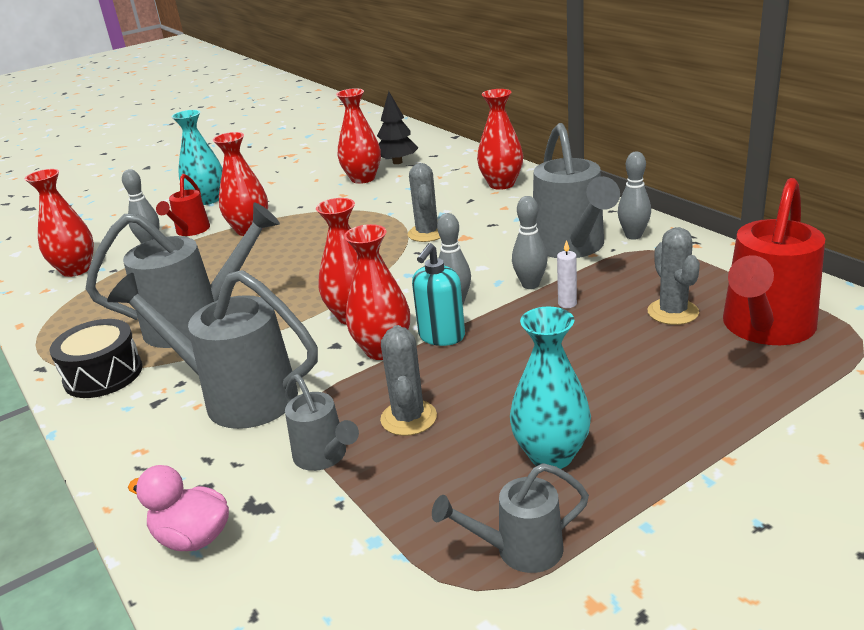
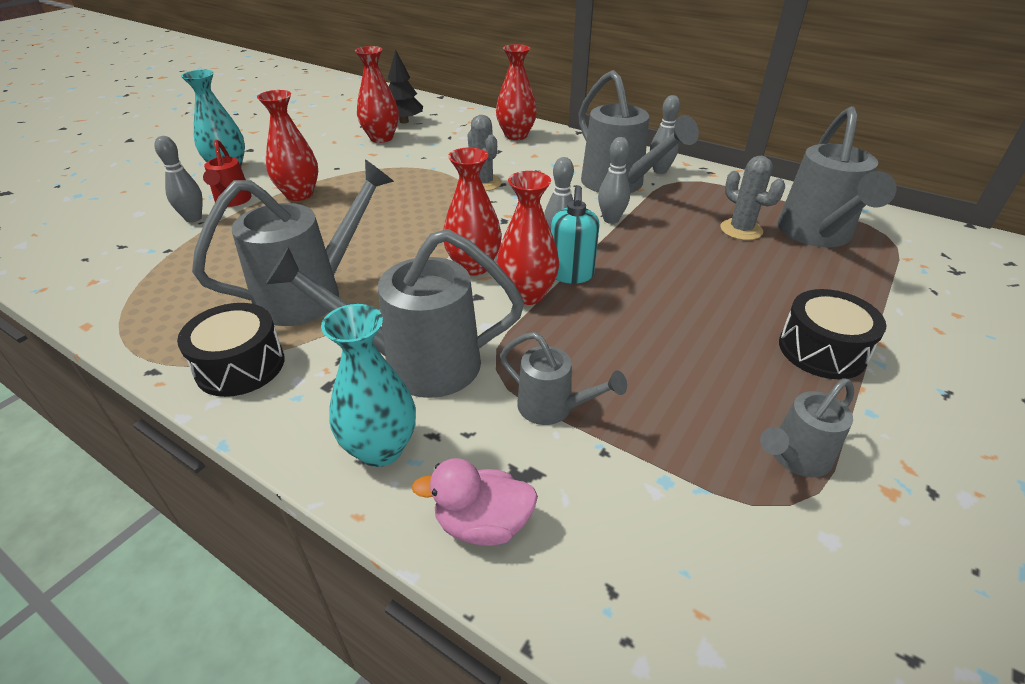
camera: 25 degrees left, 10 degrees up
(76, 270) = (118, 255): red vase -> none
(408, 418) = (602, 355): grey cactus -> none
(551, 455) = (749, 366): turquoise vase -> turquoise vase (380, 449)
(567, 303) = (654, 232): white candle -> none
(649, 454) = (822, 350): none -> black drum
(765, 328) = (816, 235): red watering can -> grey watering can

